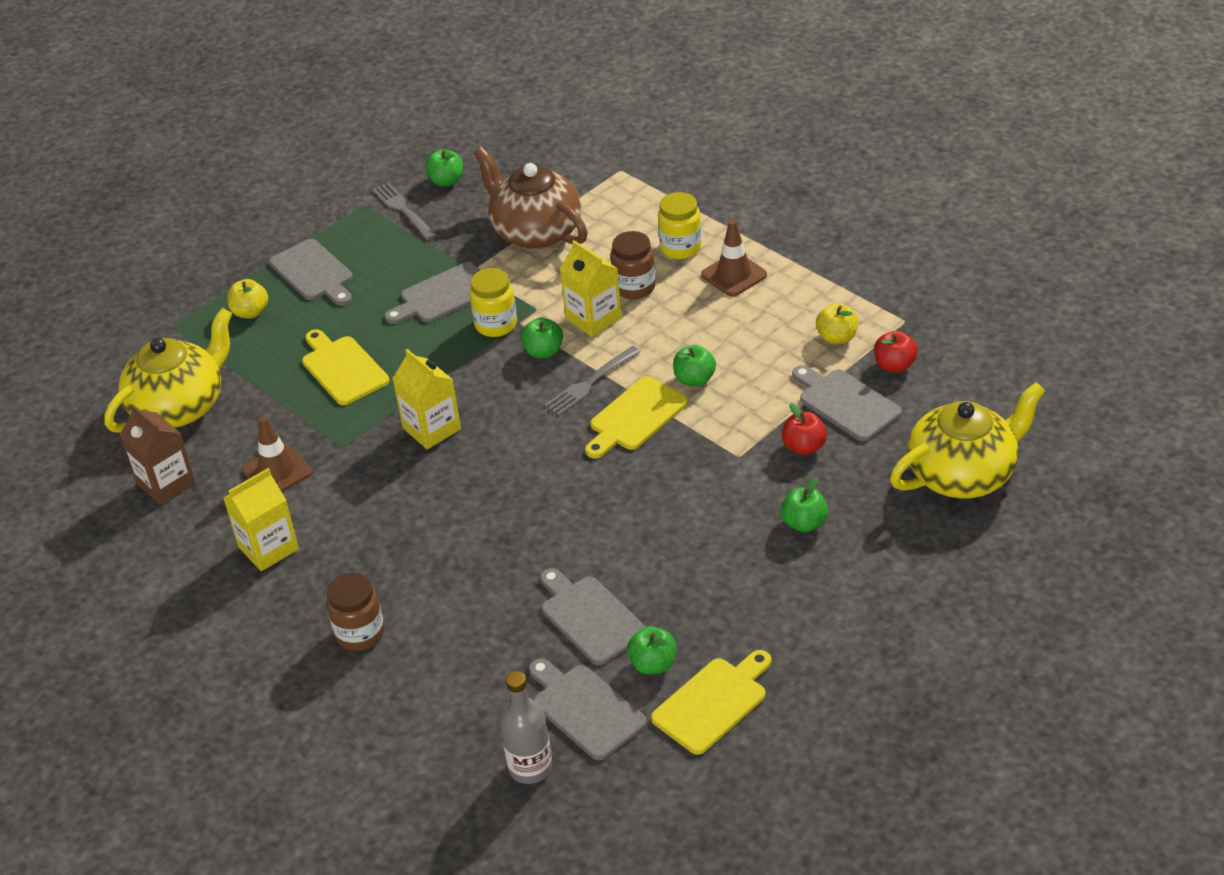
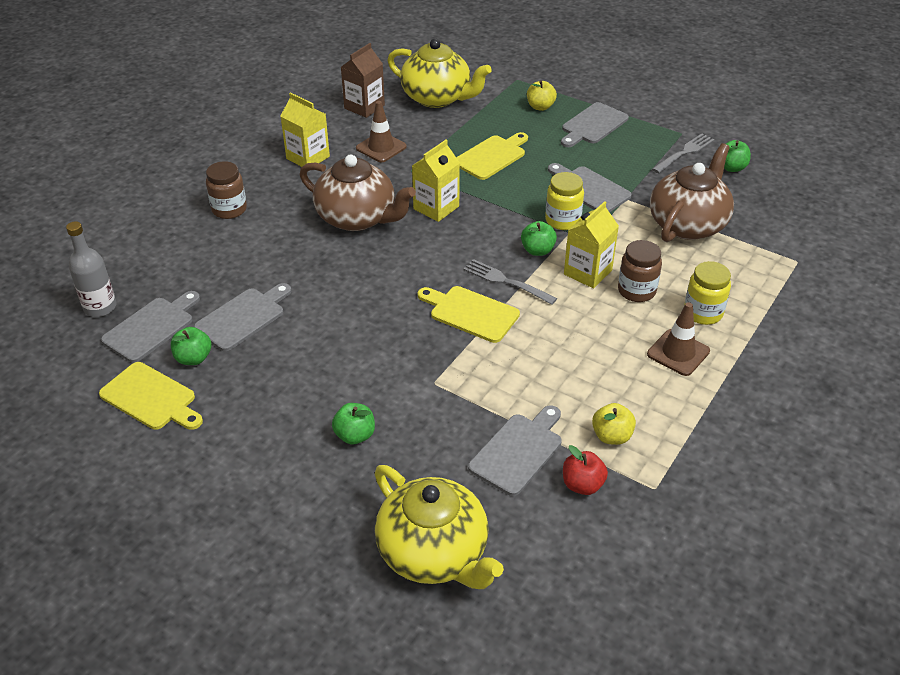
camera: 75 degrees right, 0 degrees up
(426, 503) = (357, 218): none -> brown teapot
(694, 379) = (526, 343): green apple -> none
(804, 447) = (452, 426): red apple -> none

